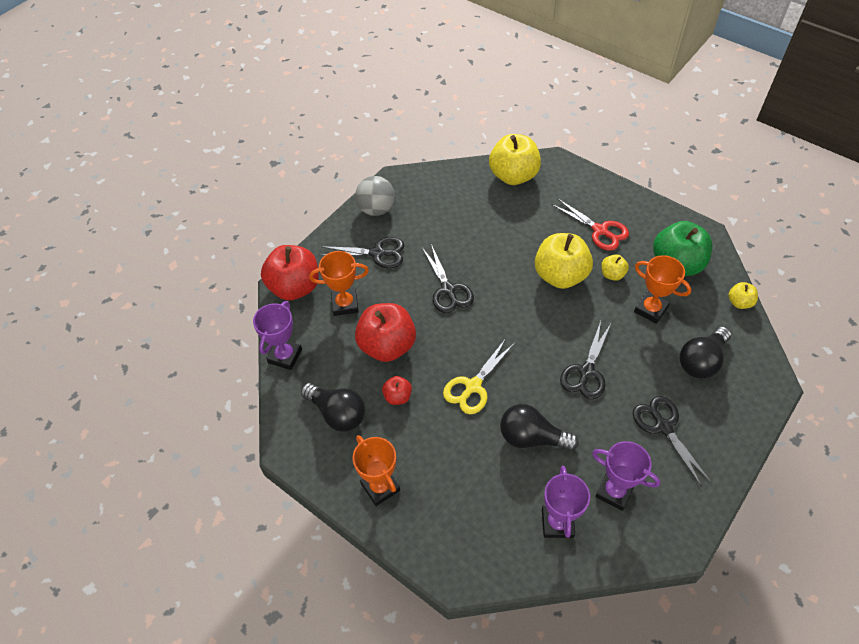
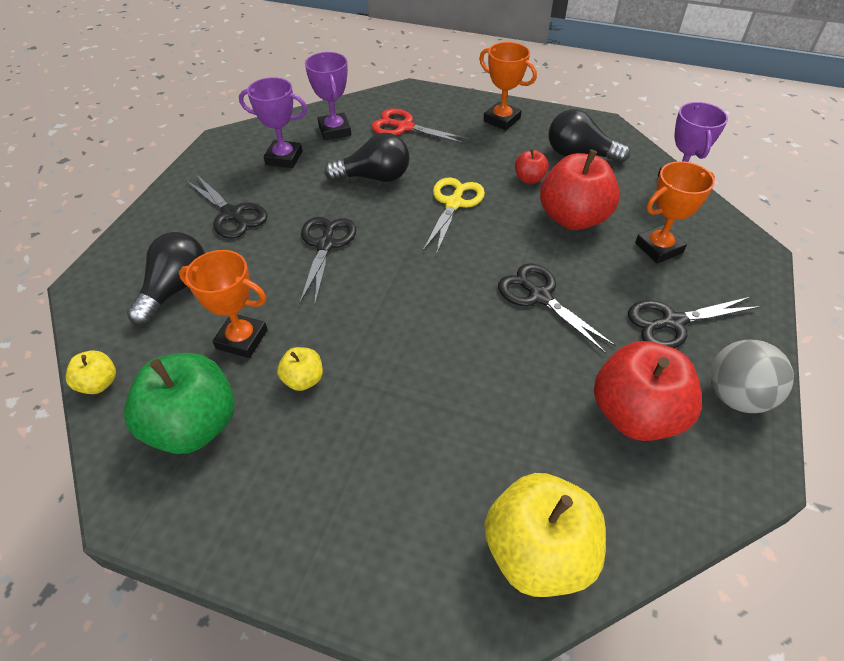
camera: 160 degrees right, 5 degrees down
(295, 287) = (738, 252): red apple -> red apple (635, 414)
(560, 276) = (385, 357): yellow apple -> none
(600, 230) = (333, 459): red scissors -> red scissors (404, 127)

